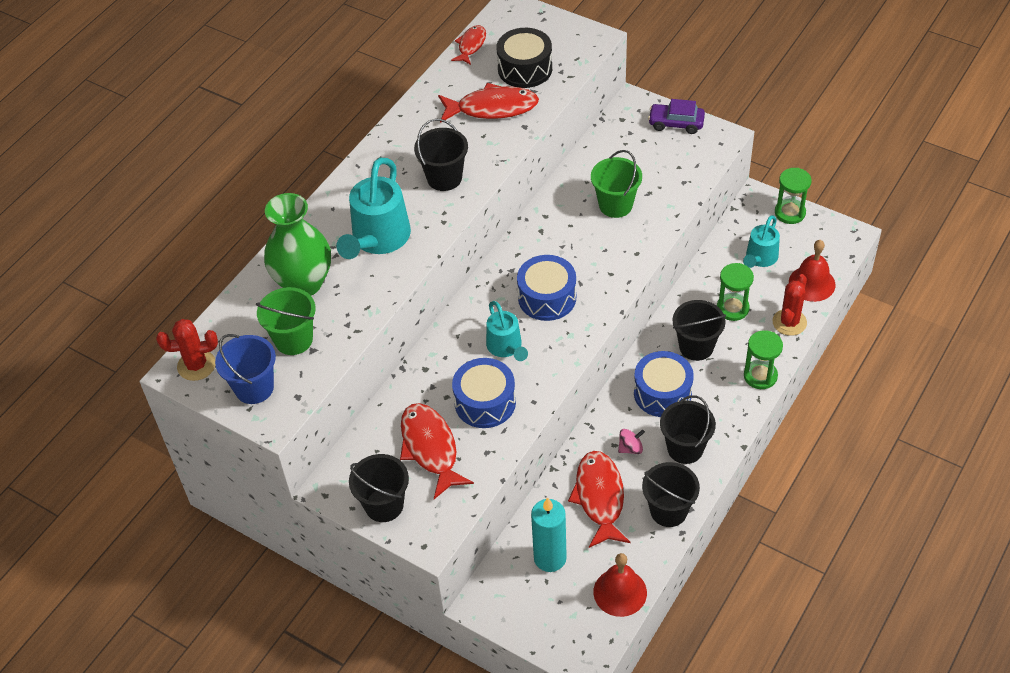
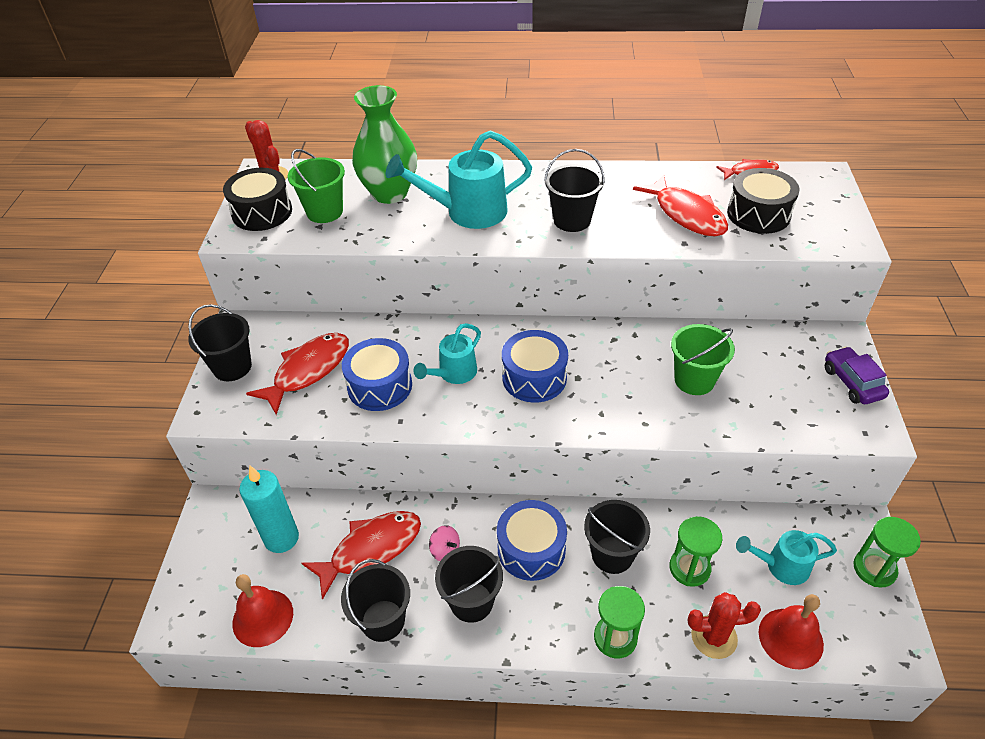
camera: 60 degrees right, 5 degrees down
(254, 388) = (262, 212): blue bucket -> black drum

